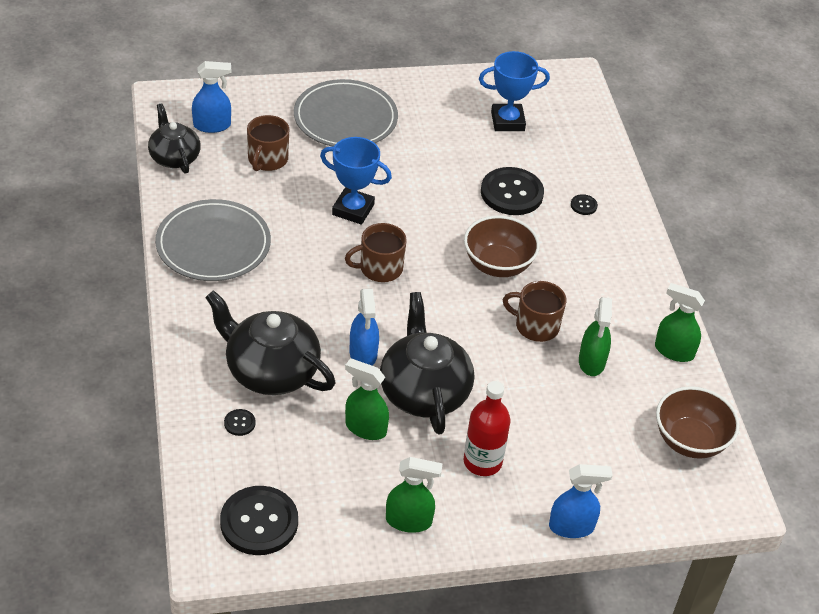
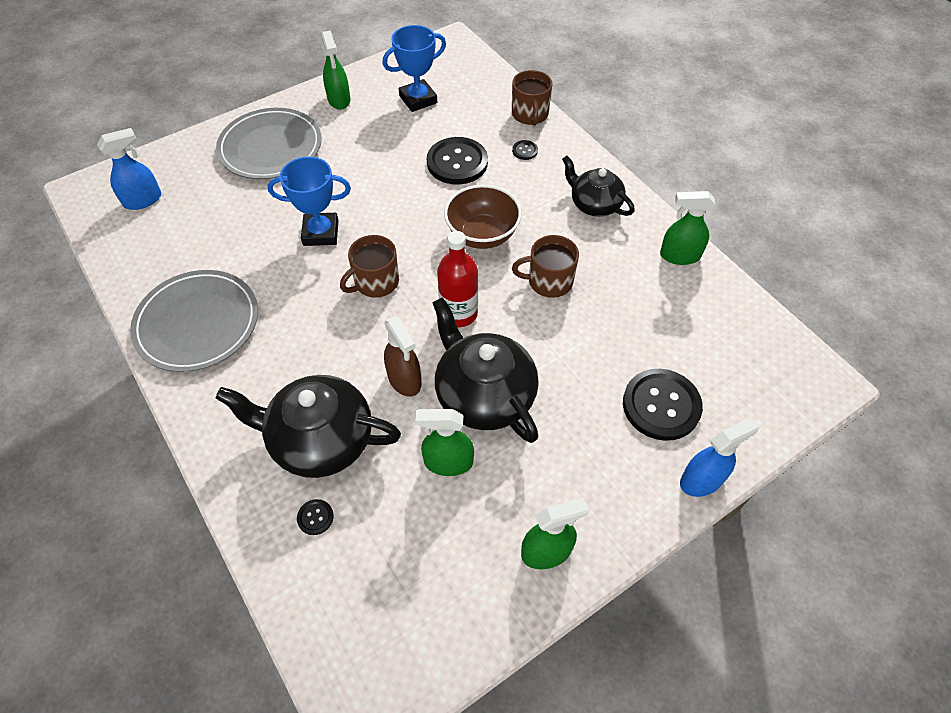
camera: 20 degrees left, 10 degrees up
(174, 157) = (117, 246): black teapot -> black teapot (594, 204)
(259, 522) = (392, 633): black button -> black button (661, 405)
(267, 160) = (213, 214): brown mug -> brown mug (530, 114)
(363, 354) = (404, 380): blue spray bottle -> brown spray bottle
(482, 462) = (580, 447): red bottle -> red bottle (459, 313)
(591, 362) = (617, 296): green spray bottle -> green spray bottle (339, 100)
(690, 441) = (747, 338): brown bowl -> none

